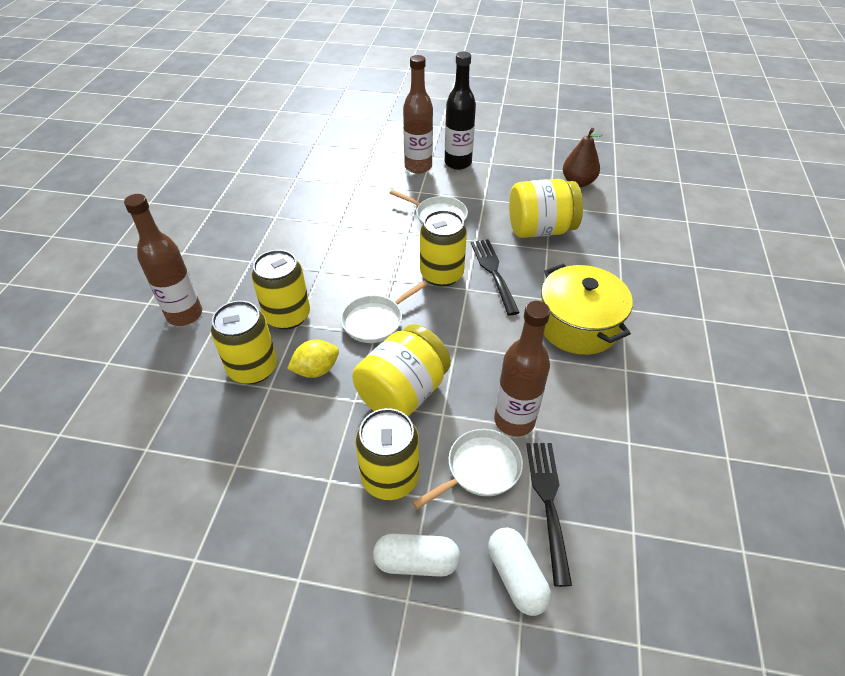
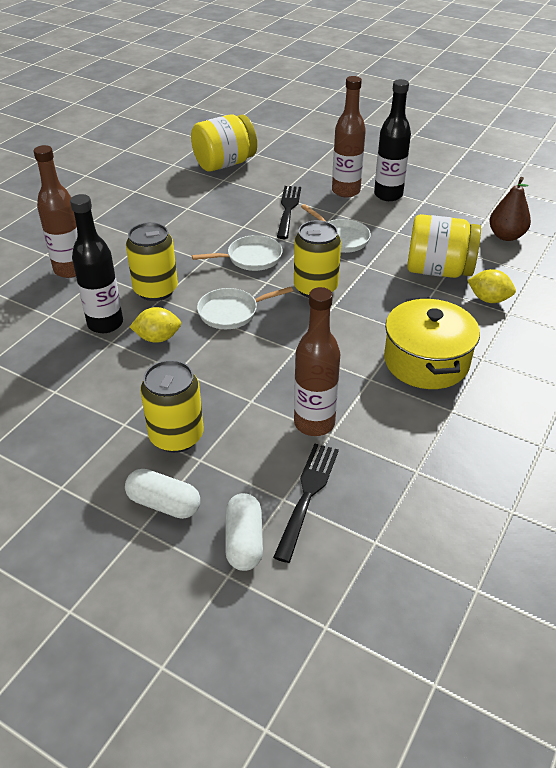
camera: 20 degrees right, 5 degrees down
(253, 368) = (105, 324): yellow can -> black bottle
(403, 393) = (224, 375): yellow jar -> yellow jar (224, 164)
(479, 469) = (259, 452): white pan -> white pan (250, 258)
(494, 273) = (368, 298): black fork -> black fork (288, 210)
(596, 248) = (488, 299): none -> yellow lemon

